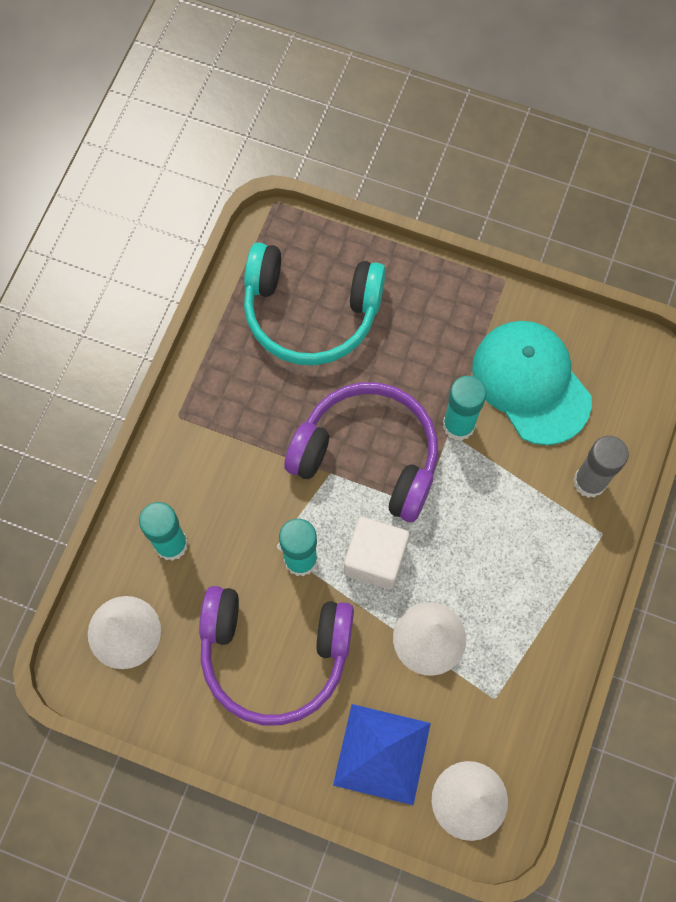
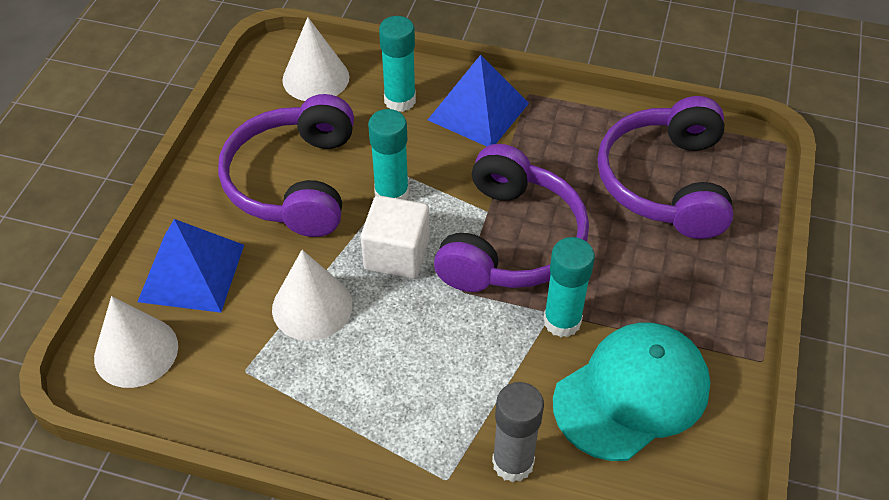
camera: 85 degrees right, 20 degrees down
(197, 467) = (478, 111): none -> blue pyramid
(311, 312) = (666, 182): turquoise headphones -> purple headphones

